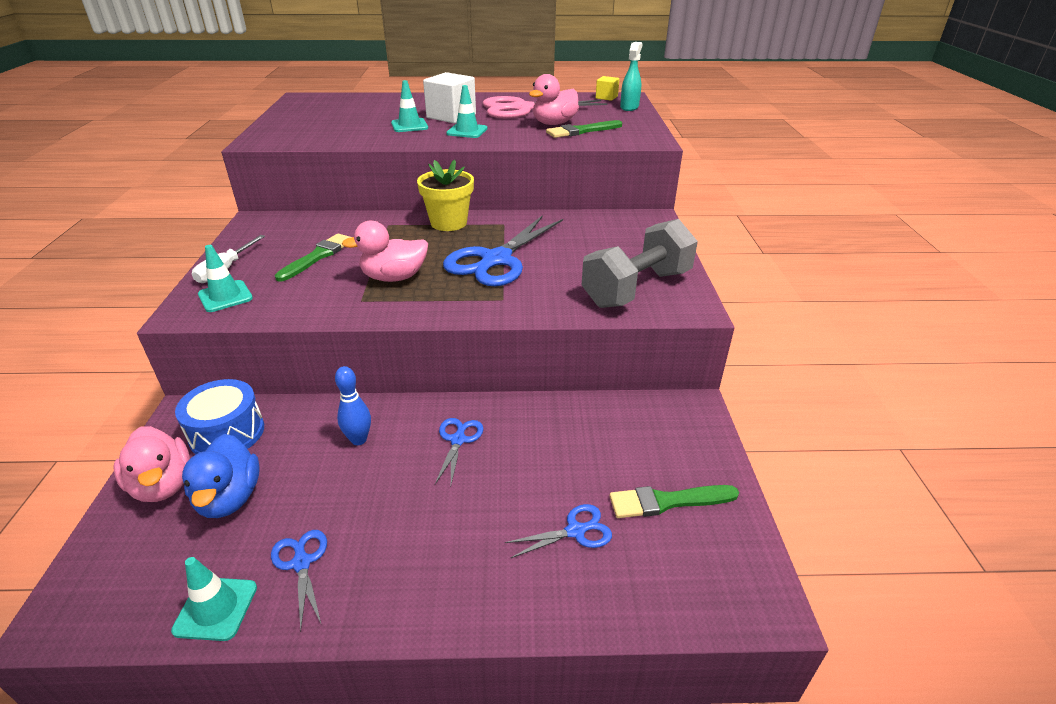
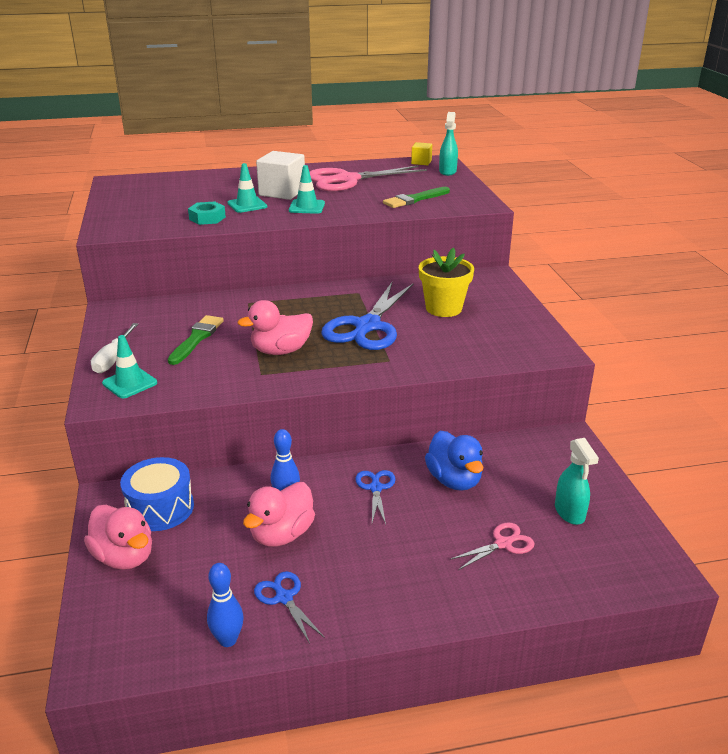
camera: 10 degrees left, 5 degrees down
(216, 608) = (228, 640): turquoise traffic cone -> blue bowling pin
(229, 498) = (193, 559): blue duck -> blue duck (454, 480)
(362, 135) = (207, 218): none -> turquoise nut
(448, 223) = (305, 296): yellow flower pot -> yellow flower pot (443, 308)
(554, 123) = (385, 193): pink duck -> pink duck (282, 534)
(576, 531) = (503, 544): blue scissors -> pink scissors
(637, 288) = (502, 340): grey dumbbell -> none
(667, 501) = (569, 513): green brush -> turquoise spray bottle

